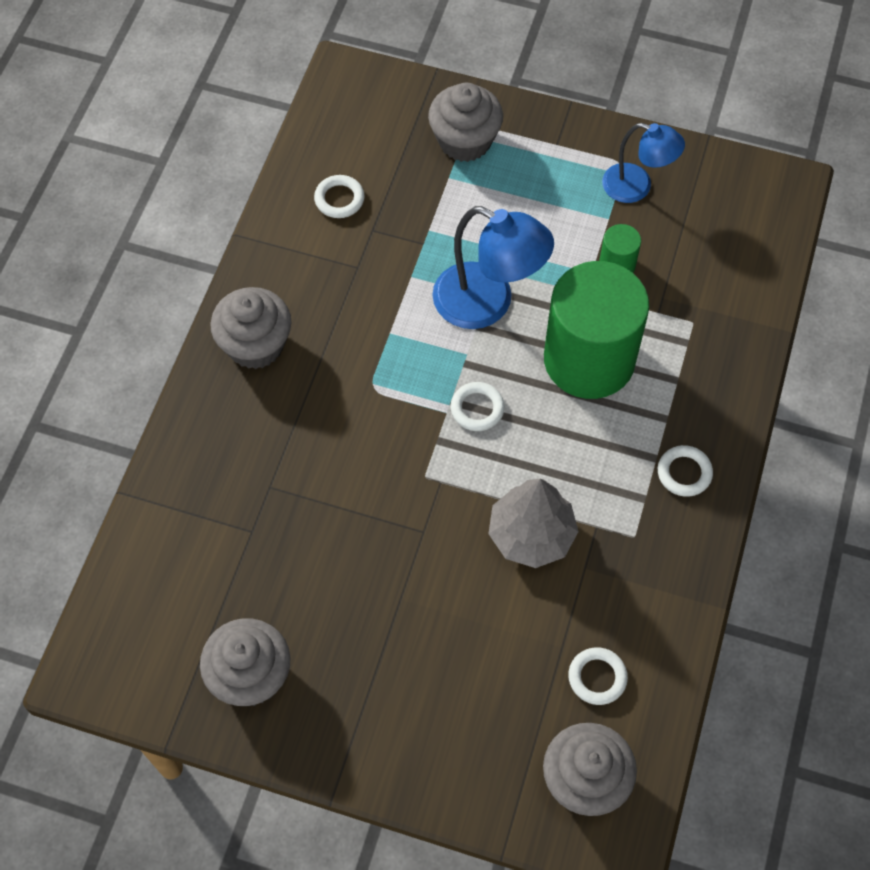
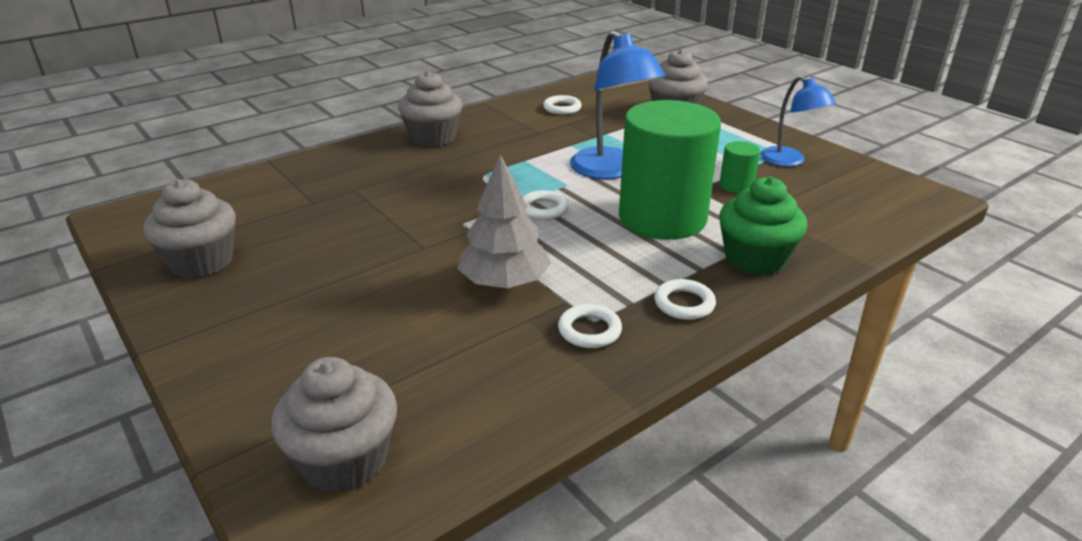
camera: 35 degrees right, 30 degrees down
(597, 677) = (451, 392): white ring -> white ring (589, 330)
(700, 377) = (755, 259): none -> green cupcake

